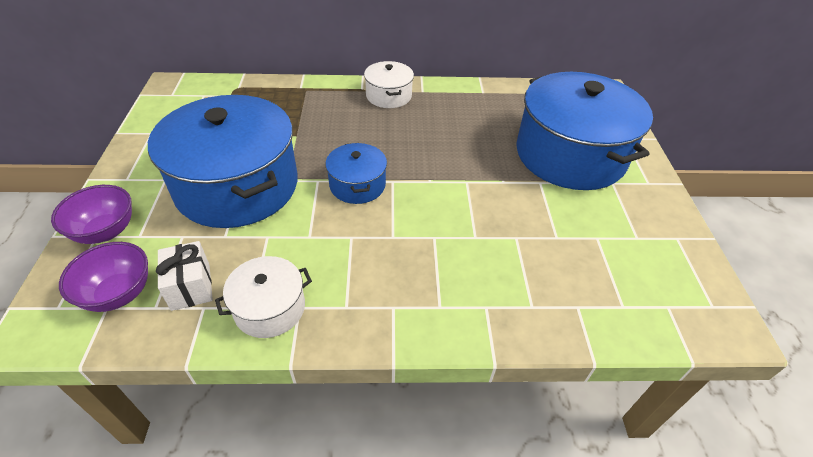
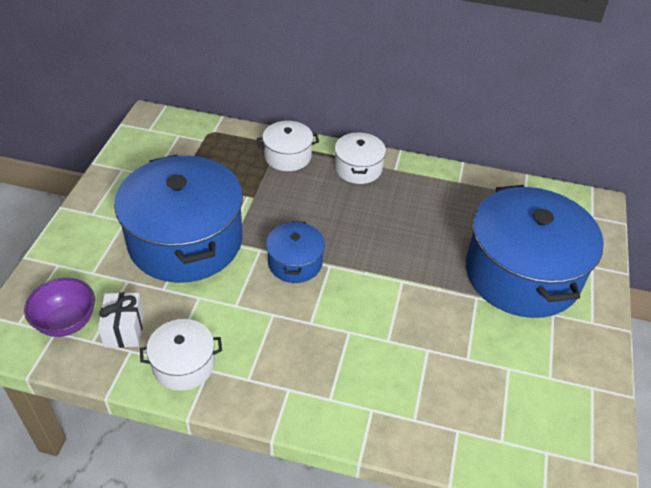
camera: 15 degrees right, 0 degrees up
(105, 231) = (66, 262): purple bowl -> none
(318, 96) = (287, 156): none -> white pot

